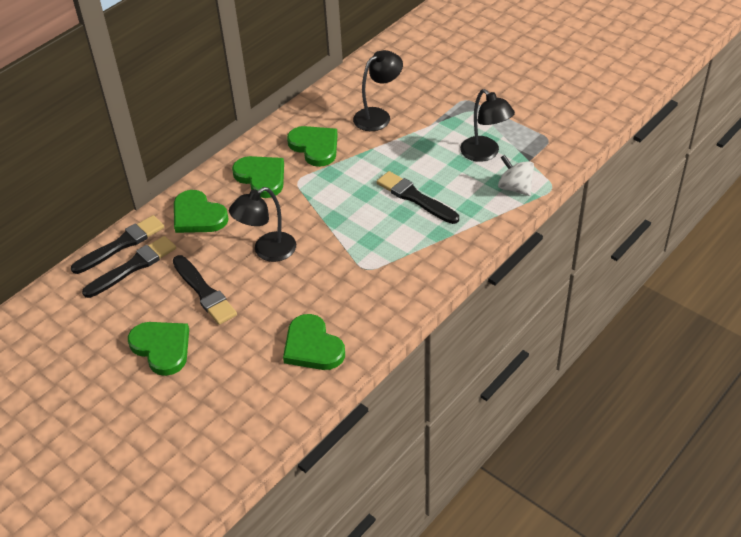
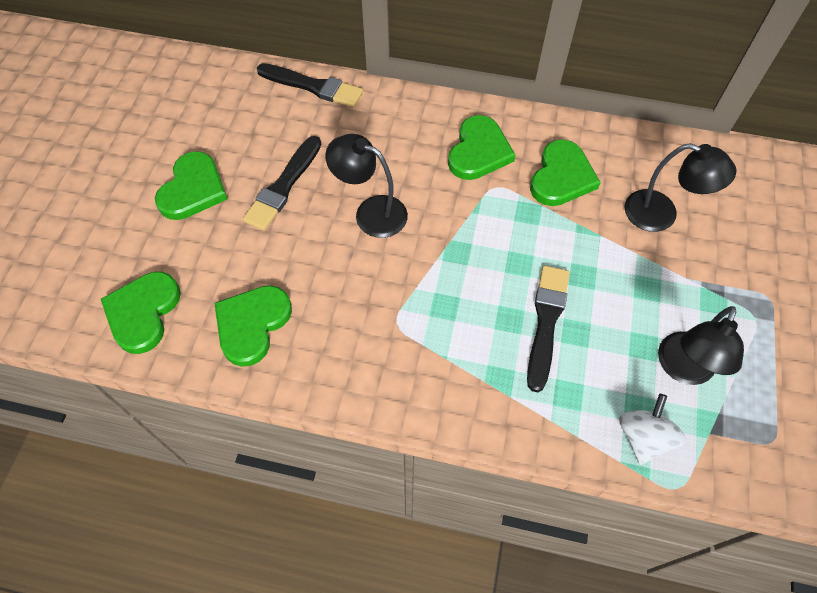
camera: 60 degrees right, 15 degrees up
(133, 267) = (288, 110): black brush -> none
(198, 216) = (387, 126): green heart -> green heart (143, 312)

